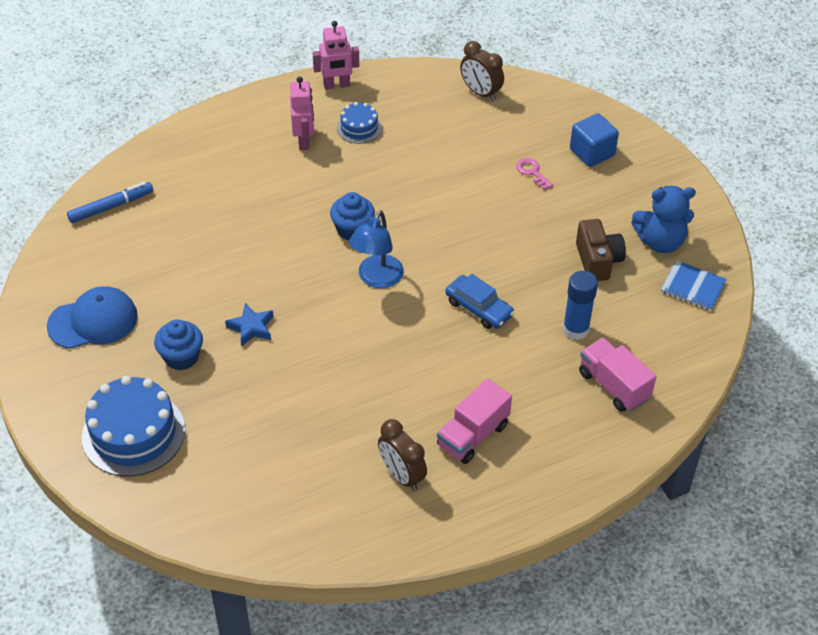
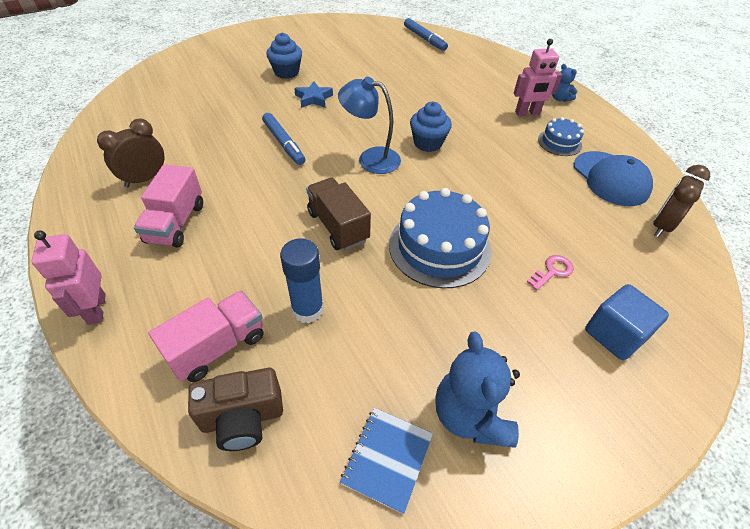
camera: 85 degrees right, 0 degrees up
(93, 321) = (320, 40): blue cap -> blue cap (611, 179)
(133, 433) = (222, 59): blue cake -> blue cake (439, 247)
(277, 108) = (560, 98): none -> blue teddy bear
(336, 85) = (608, 128): pink robot -> pink robot (96, 309)
(344, 354) = (284, 143): none -> blue marker
(473, 435) = (176, 223): pink truck -> pink truck turned 120 degrees counterclockwise
(479, 308) = (338, 226): blue car -> brown truck
(598, 261) = (420, 335): brown camera -> brown camera (243, 418)

